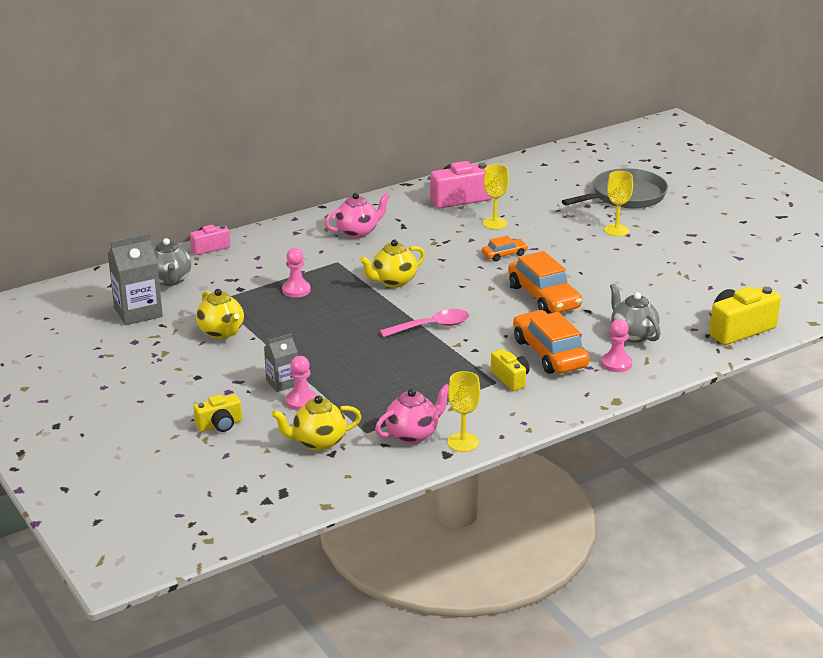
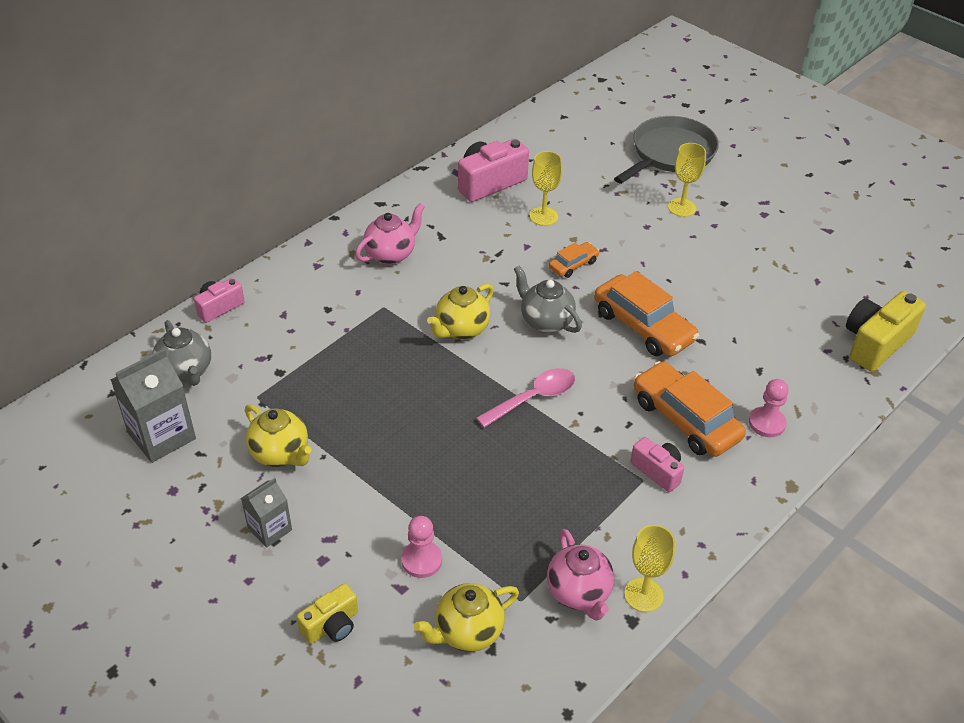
camera: 15 degrees left, 15 degrees up
(282, 383) = (386, 531): grey carton -> grey carton (270, 529)
(296, 290) = (350, 363): pink pawn -> none
(413, 434) = (579, 593): pink teapot -> pink teapot turned 120 degrees clockwise
(510, 379) = (658, 471): yellow camera -> pink camera
(632, 335) = (765, 372): grey teapot -> grey teapot (545, 321)

